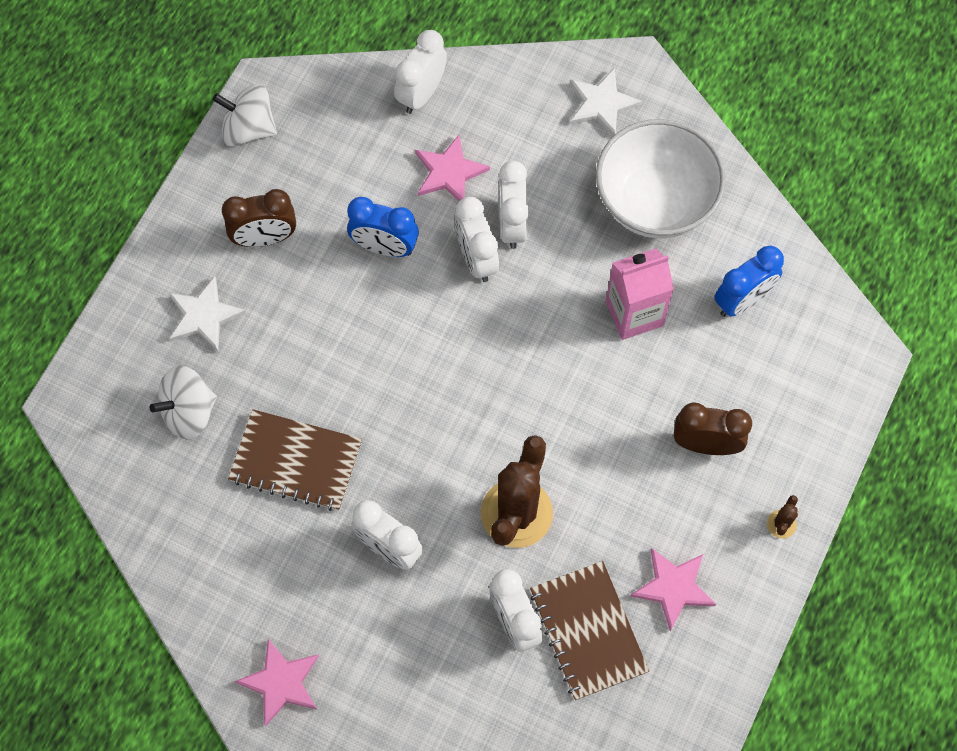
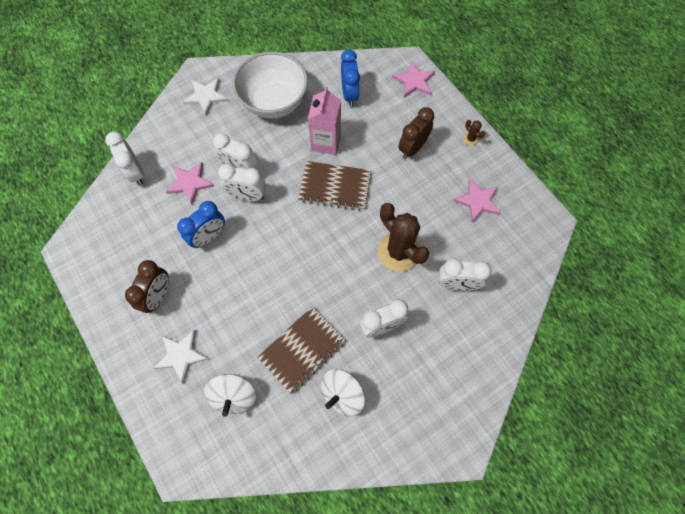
camera: 60 degrees left, 0 degrees up
(248, 129) = (86, 270): white spinning top -> white spinning top (342, 394)
(281, 682) = (428, 428): pink star -> pink star (414, 81)
(588, 631) = (480, 252): brown notebook -> brown notebook (335, 187)

